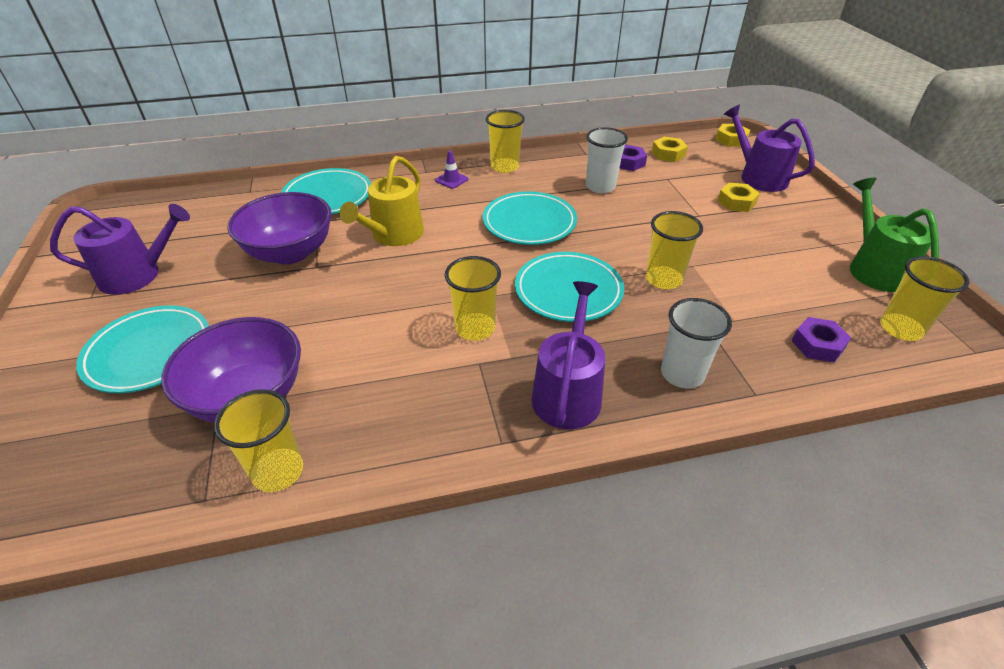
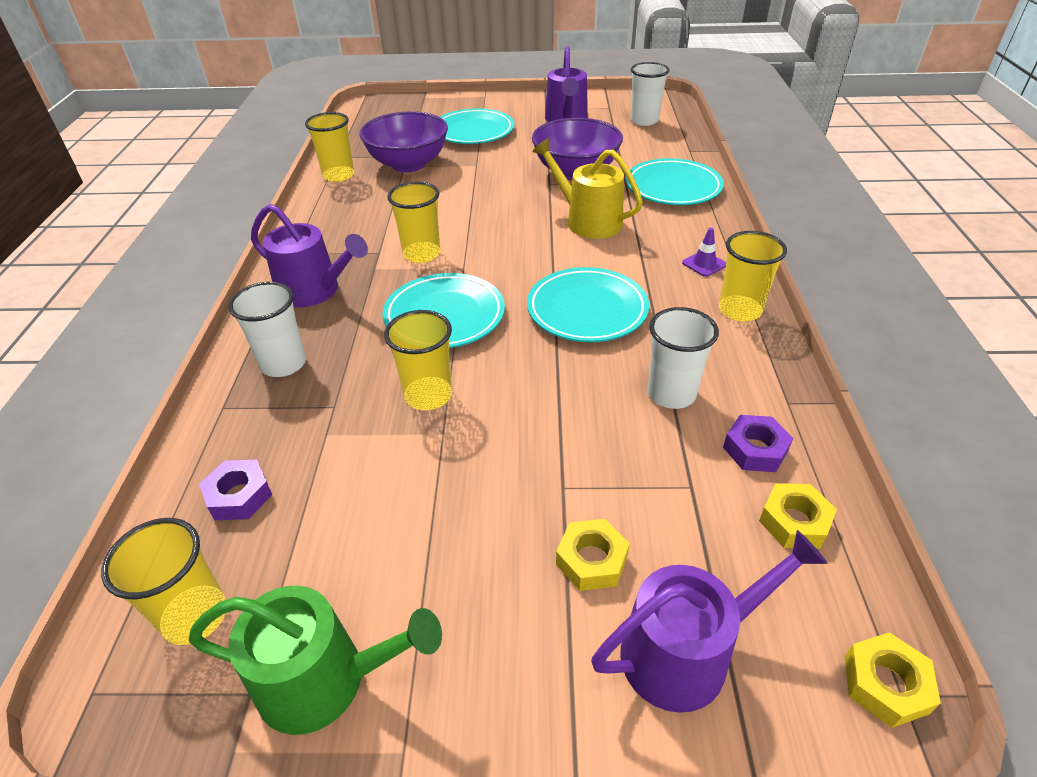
camera: 105 degrees right, 0 degrees up
(164, 220) = (644, 120): none -> white cup

